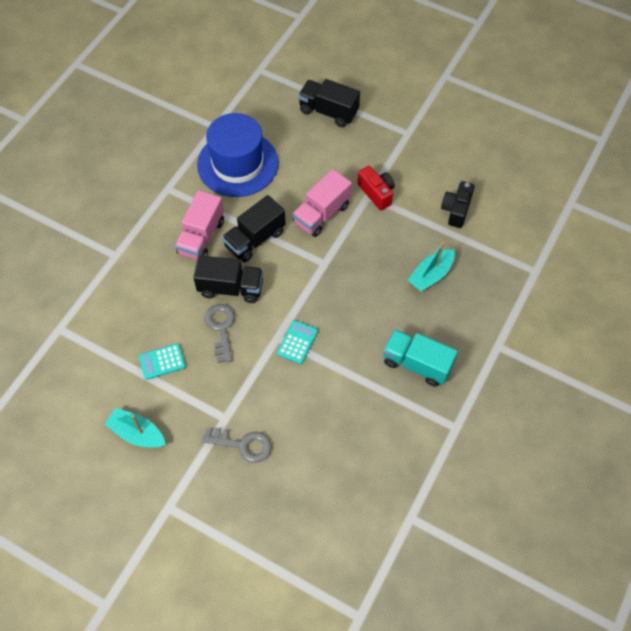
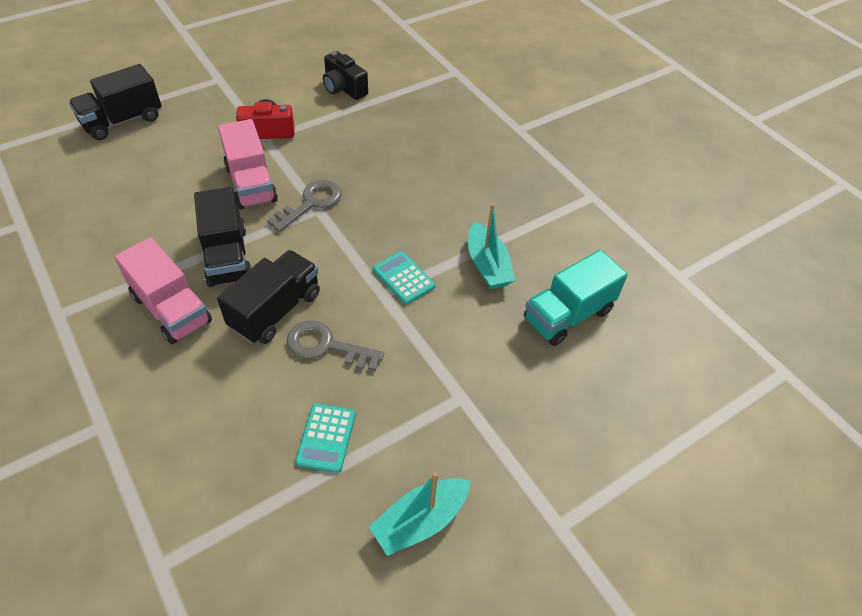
camera: 65 degrees left, 10 degrees down
(237, 164) = (102, 226): blue hat -> none
(243, 444) = (510, 394): grey key -> grey key (311, 203)
(417, 364) = (501, 192): turquoise truck -> turquoise truck (568, 315)
(431, 275) = (404, 137): turquoise boat -> turquoise boat (487, 265)

